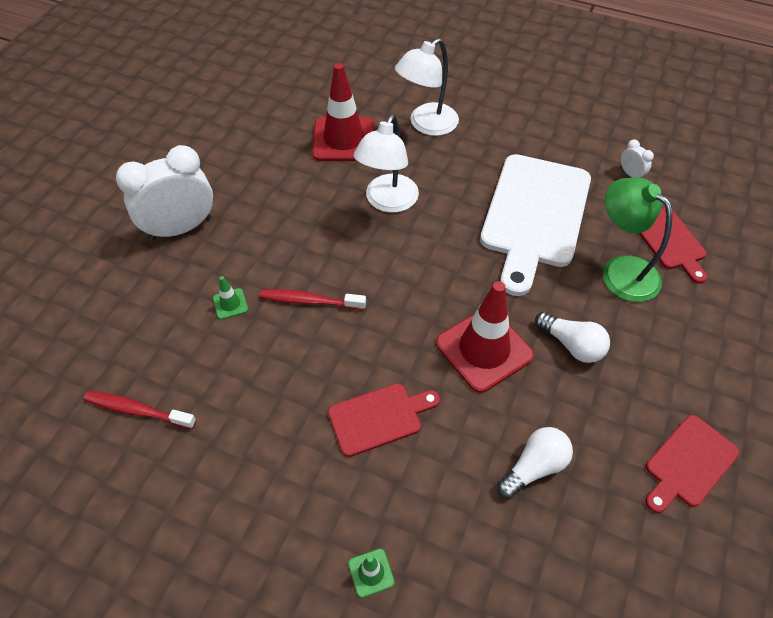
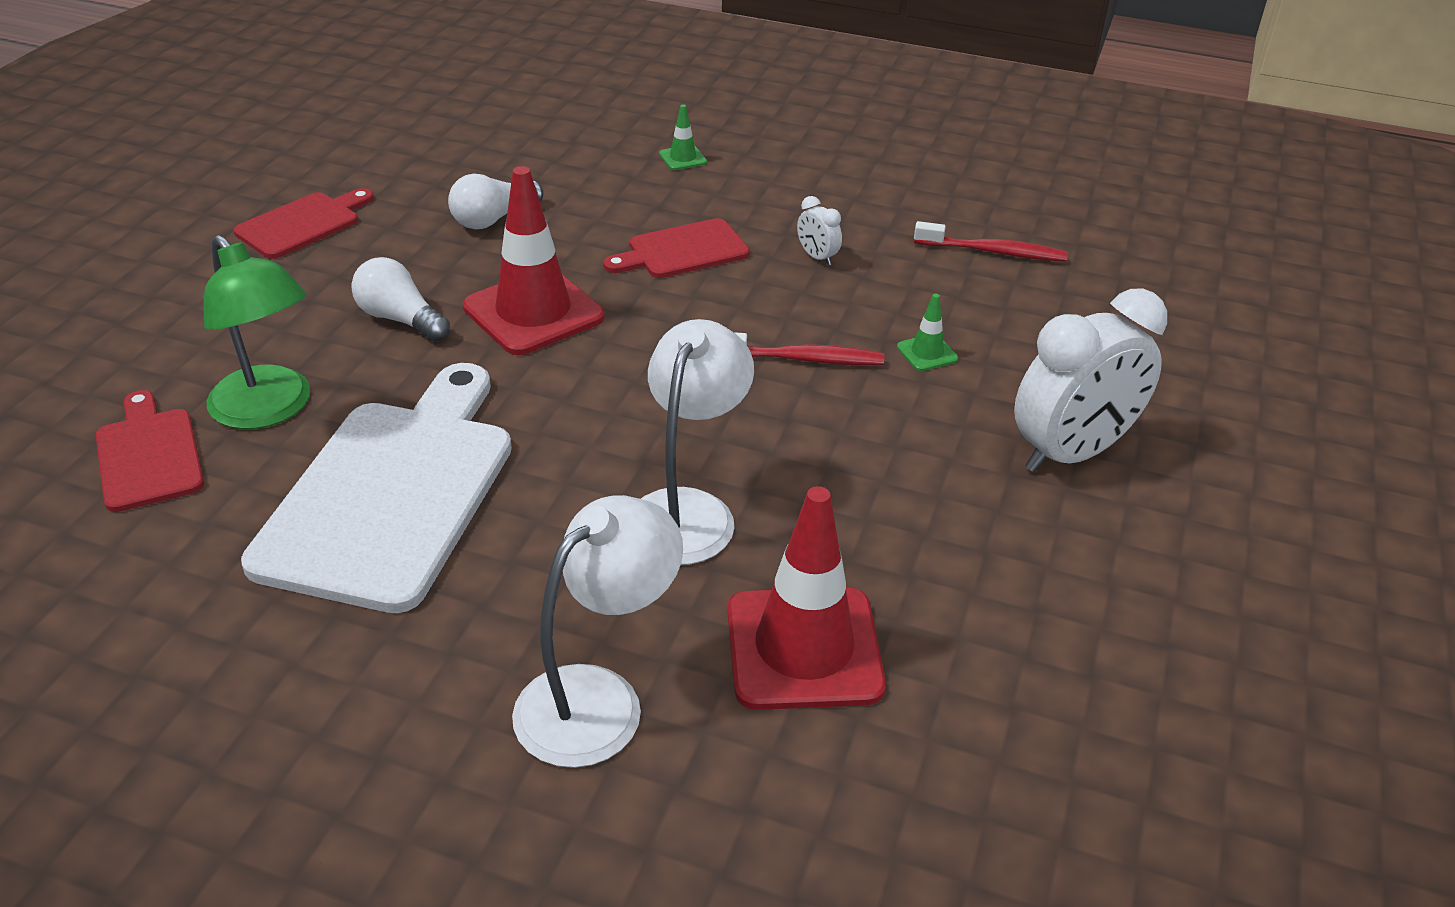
camera: 175 degrees right, 15 degrees down
(630, 174) = (140, 584): white clock -> white clock (817, 257)

